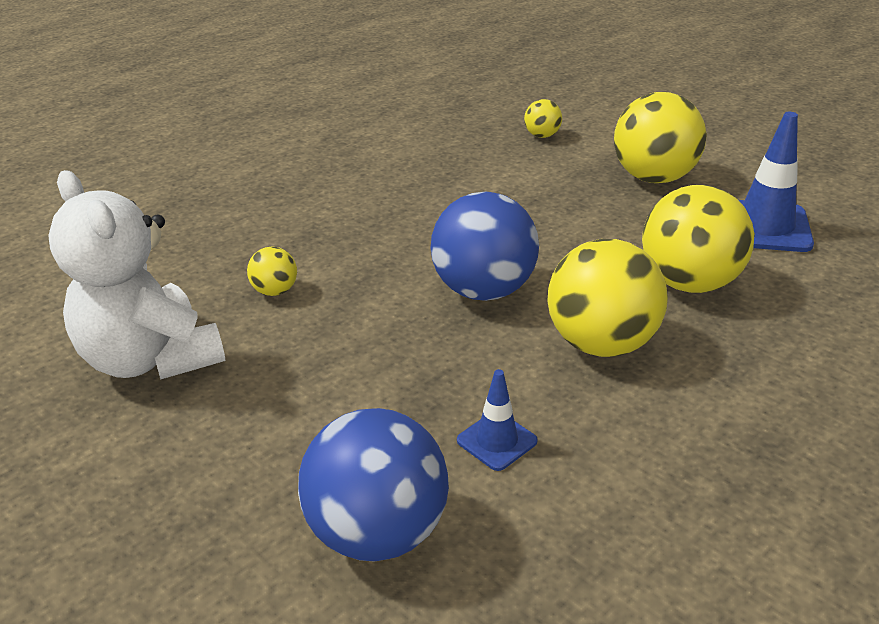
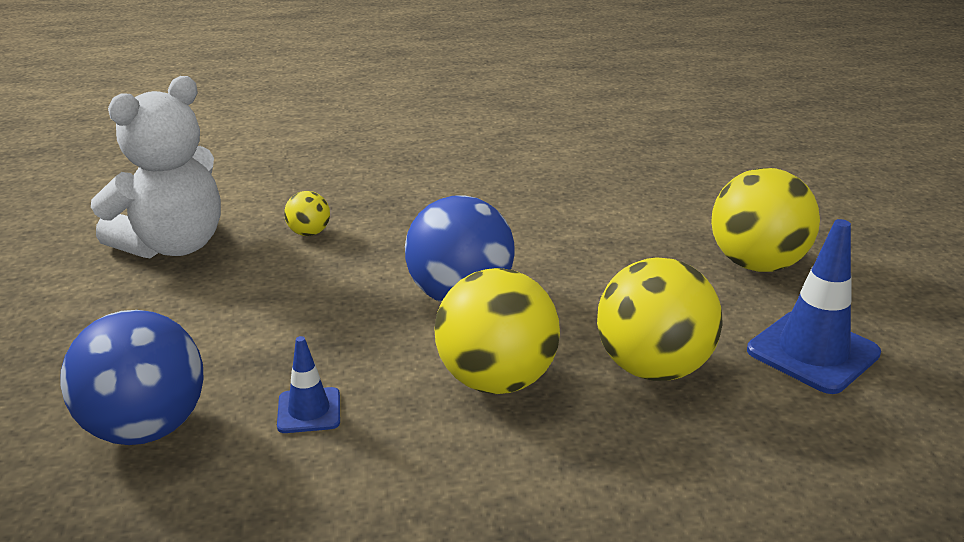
camera: 35 degrees right, 5 degrees down
(151, 359) = (173, 245): white teddy bear -> white teddy bear turned 135 degrees counterclockwise
(542, 135) = (696, 190): yellow ball -> none

